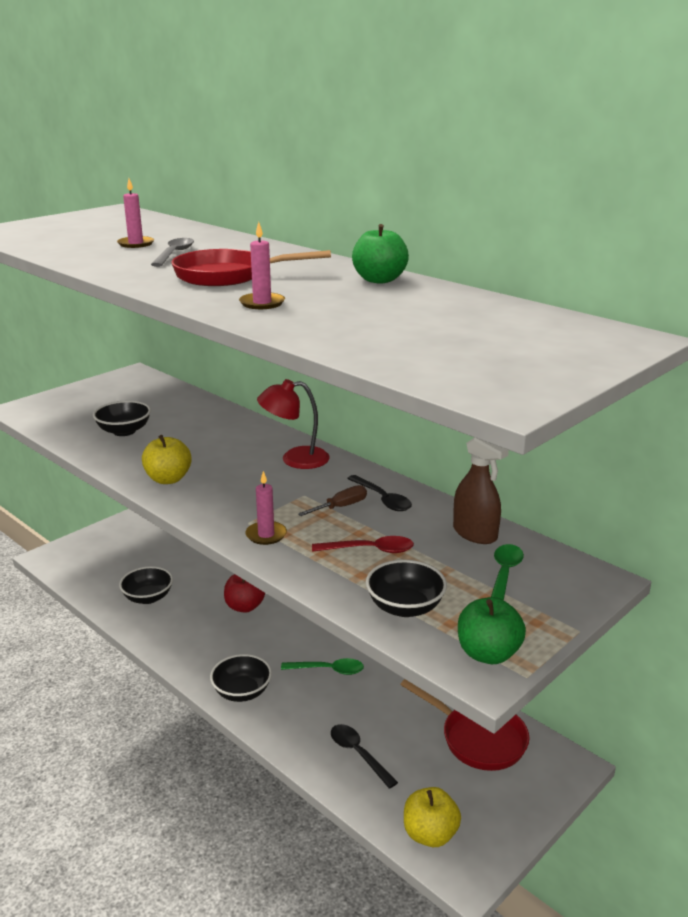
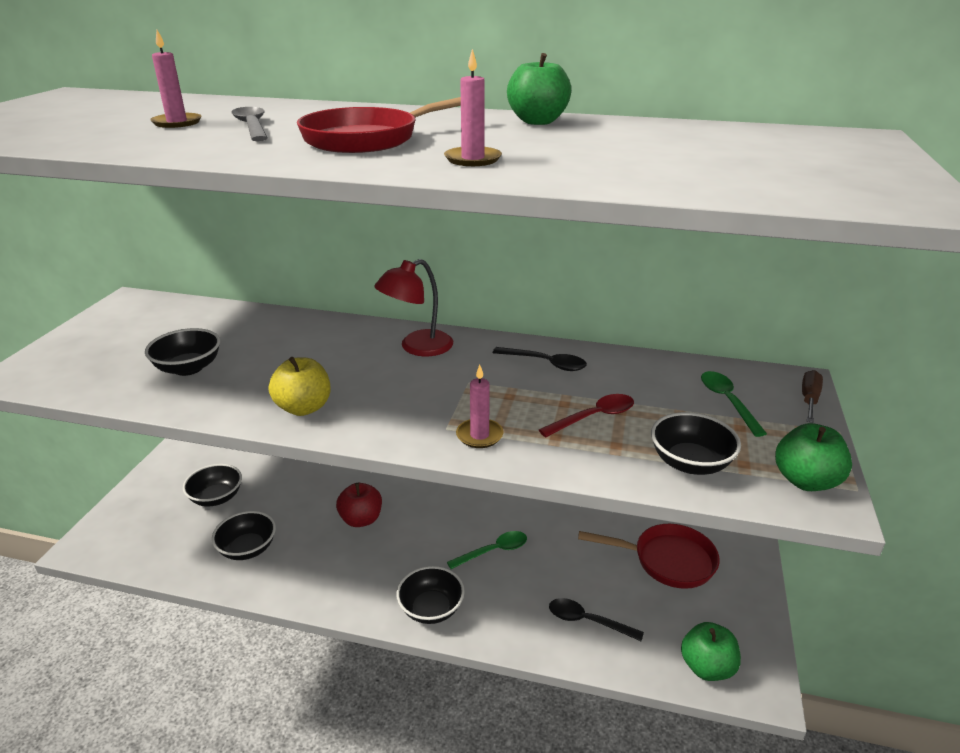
camera: 30 degrees left, 5 degrees up
(155, 553) = (216, 498): none -> black bowl
(340, 507) = (517, 383): brown screwdriver -> brown screwdriver (809, 399)
(430, 834) = (707, 667): yellow apple -> green apple
(475, 533) = (660, 371): brown spray bottle -> none

